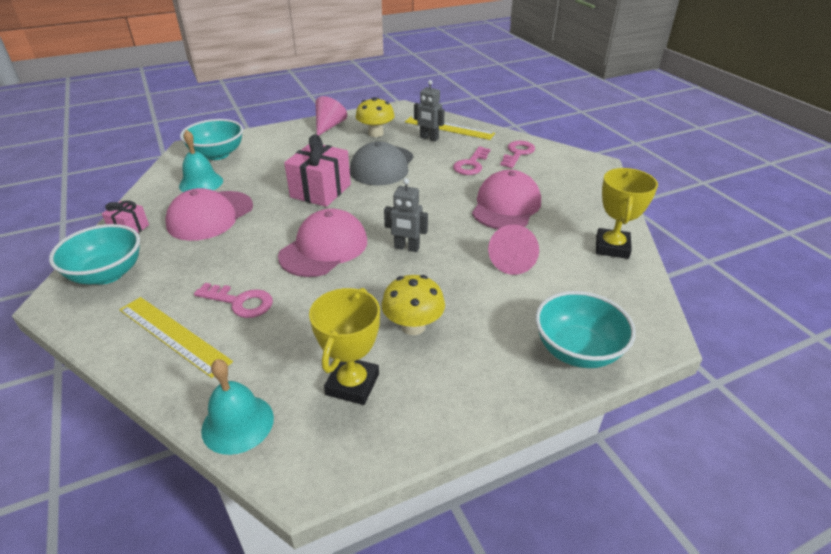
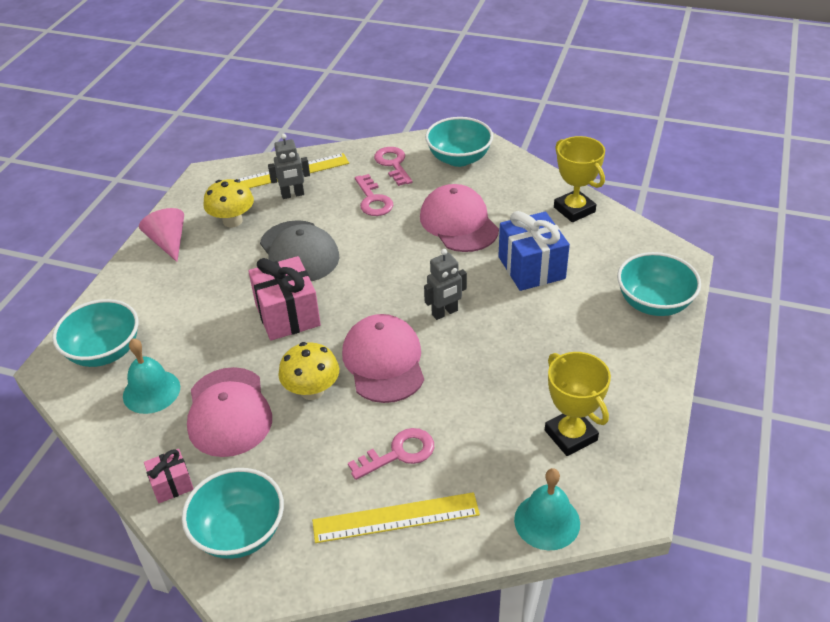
camera: 45 degrees left, 5 degrees up
(413, 326) = (544, 367): yellow mushroom -> yellow mushroom (312, 390)
(513, 261) = (531, 268): pink cone -> blue gift
(570, 172) = (459, 158): none -> turquoise bowl

